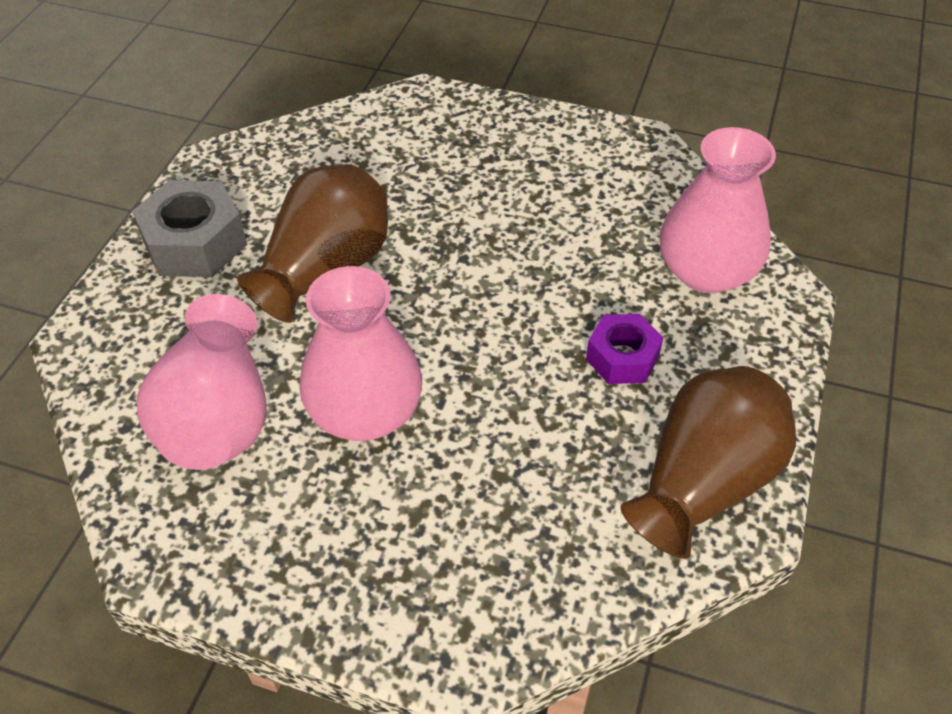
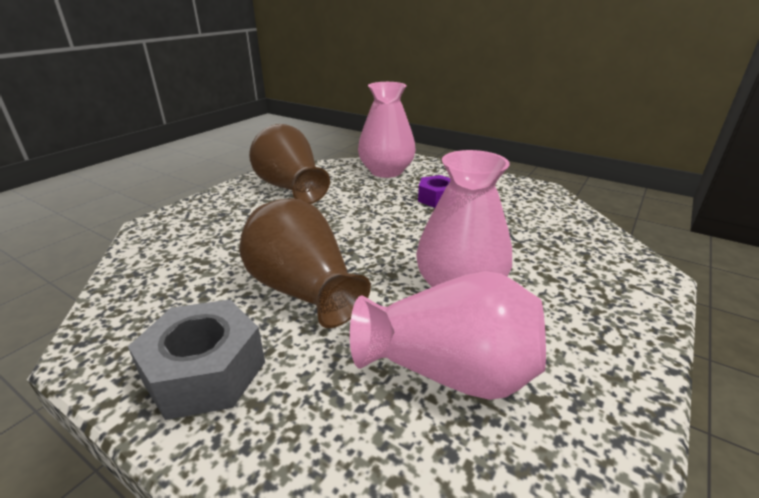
camera: 75 degrees left, 20 degrees down
(703, 482) = (522, 193): brown vase -> brown vase (290, 188)

